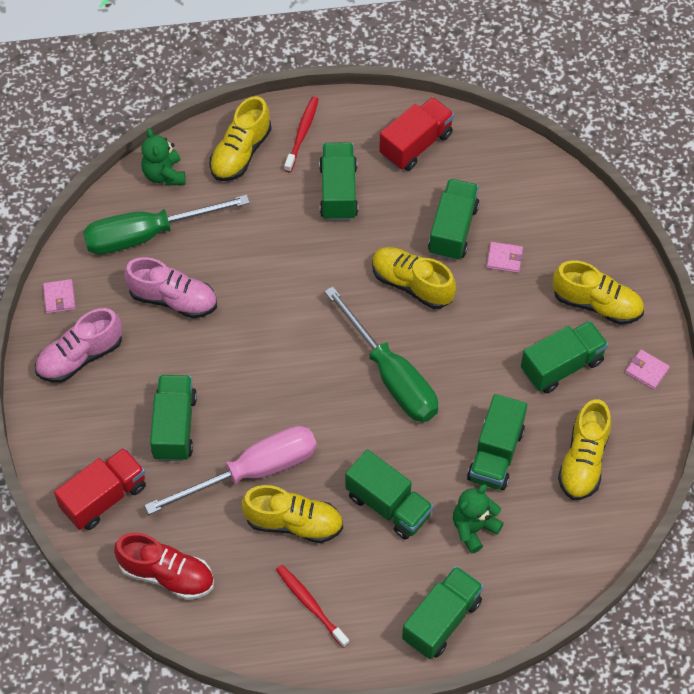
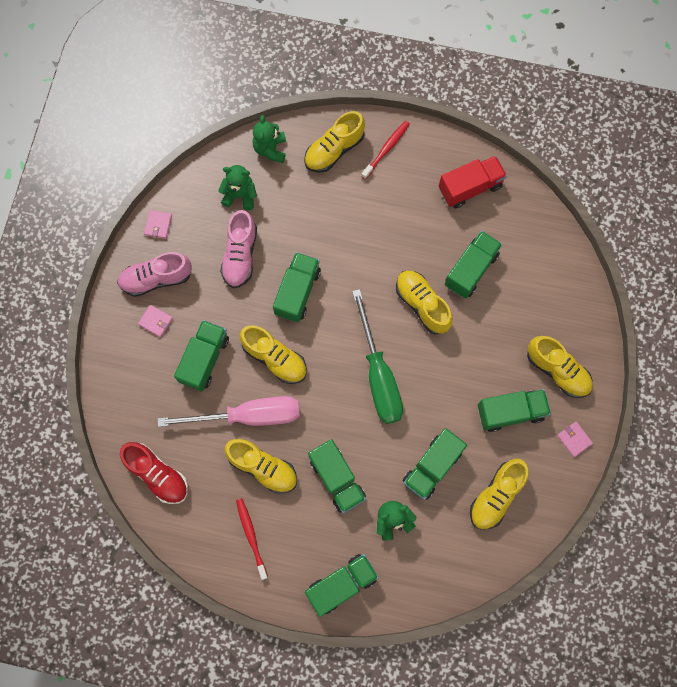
camera: 20 degrees right, 15 degrees up
(104, 497) = (134, 397): red truck -> none
(147, 234) = (240, 195): green screwdriver -> green teddy bear
(173, 299) = (240, 255): pink shoe -> pink shoe turned 60 degrees clockwise
(260, 398) = (275, 358): none -> yellow shoe
(338, 192) = (396, 208): green truck -> green truck (297, 292)
(504, 258) = (501, 307): pink wallet -> pink wallet (156, 321)

